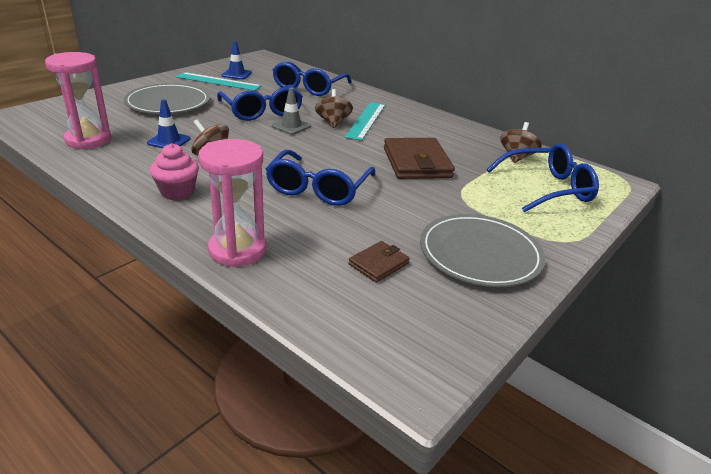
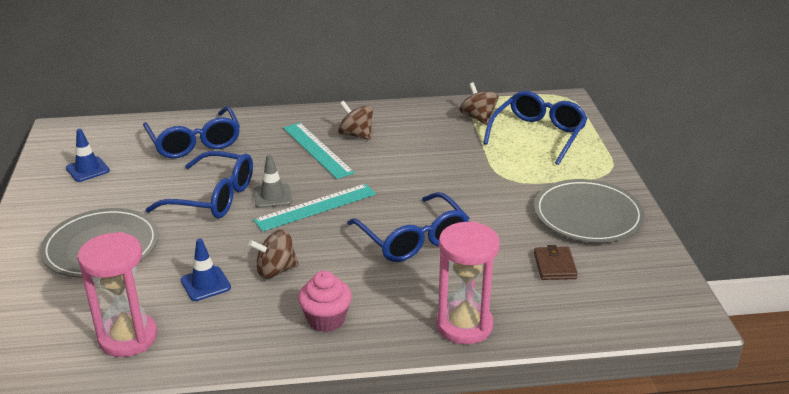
camera: 45 degrees left, 0 degrees up
(218, 81) = (90, 190): turquoise ruler -> turquoise ruler (315, 207)
(333, 123) = (297, 169): brown spinning top -> brown spinning top (356, 135)
(417, 163) = (429, 168): brown wallet -> none

